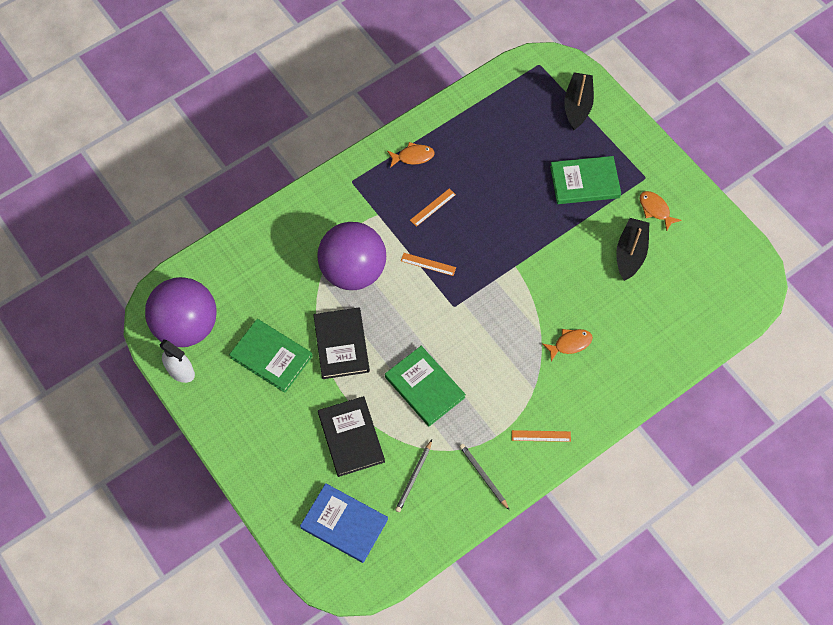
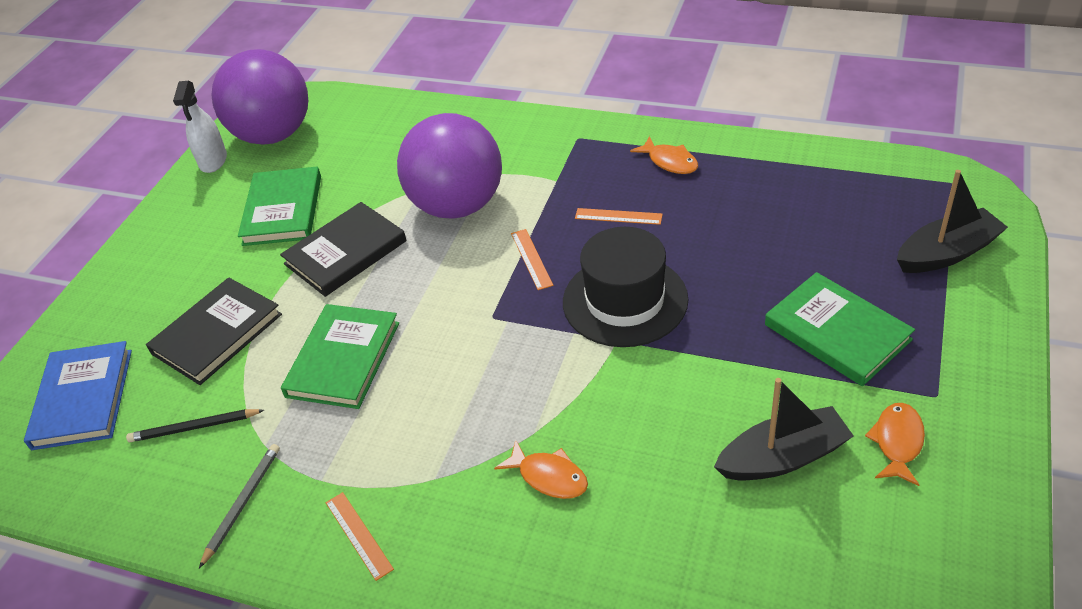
camera: 60 degrees right, 20 degrees down
(414, 477) = (194, 428): grey pencil -> black pencil
(493, 245) = (625, 300): none -> black hat

